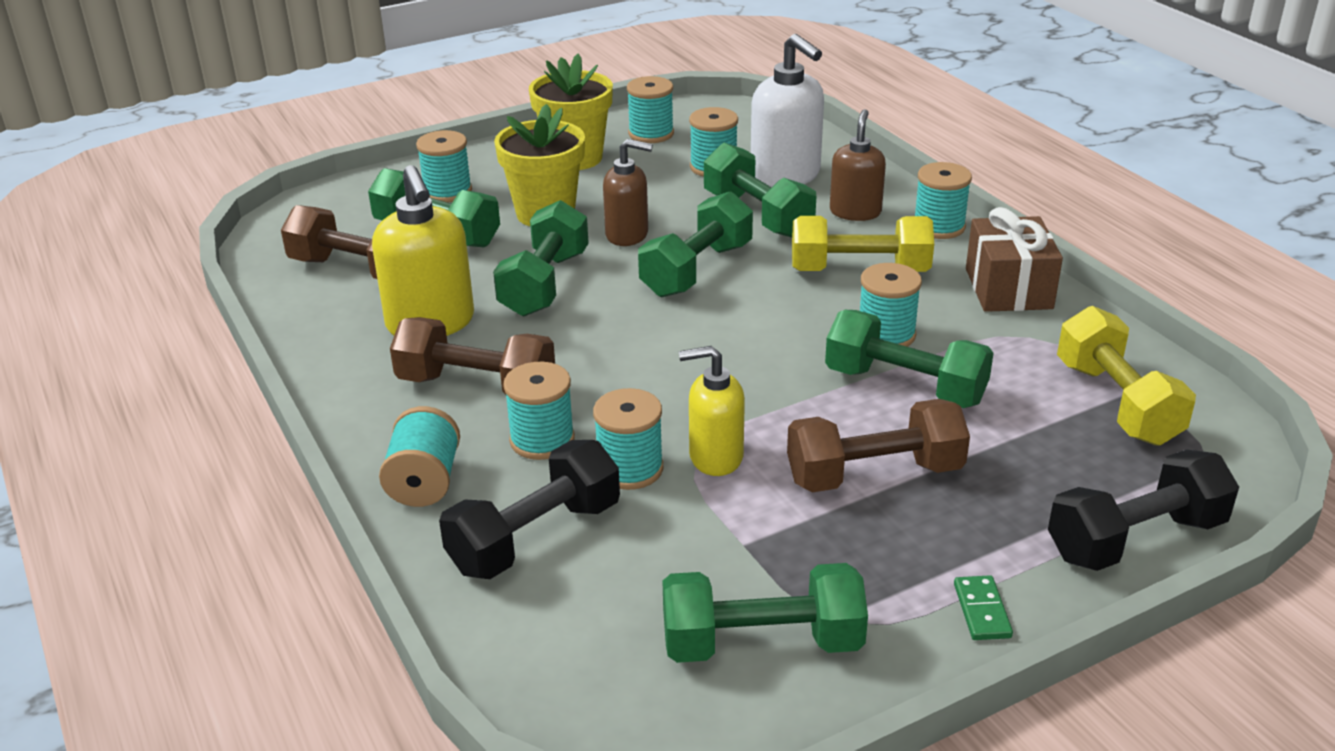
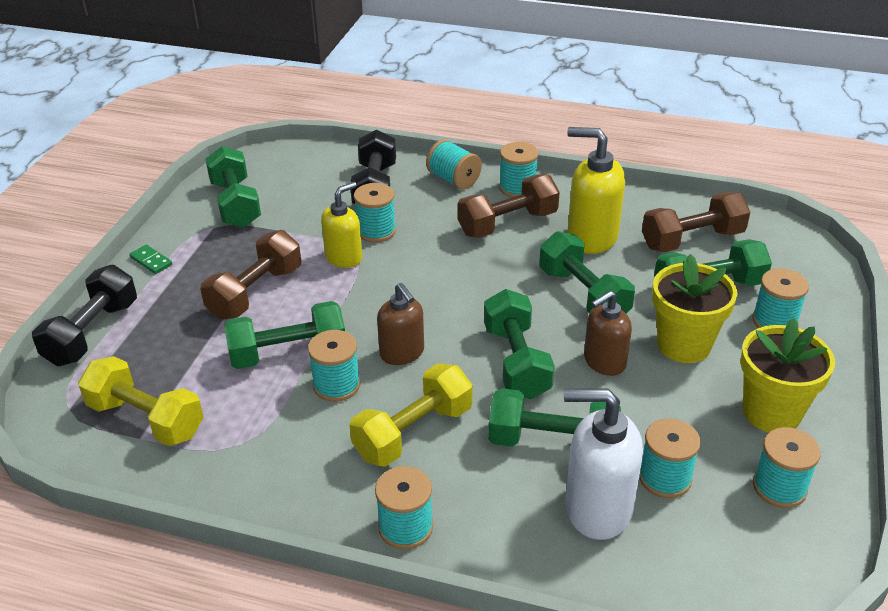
camera: 135 degrees right, 5 degrees up
(542, 440) = (435, 220): turquoise spool -> turquoise spool (517, 188)
(762, 643) = (235, 204): green dumbbell -> green dumbbell turned 60 degrees counterclockwise
(855, 212) = (488, 499): brown soap dispenser -> brown soap dispenser (402, 353)
(1008, 288) = (290, 485): brown gift -> none

